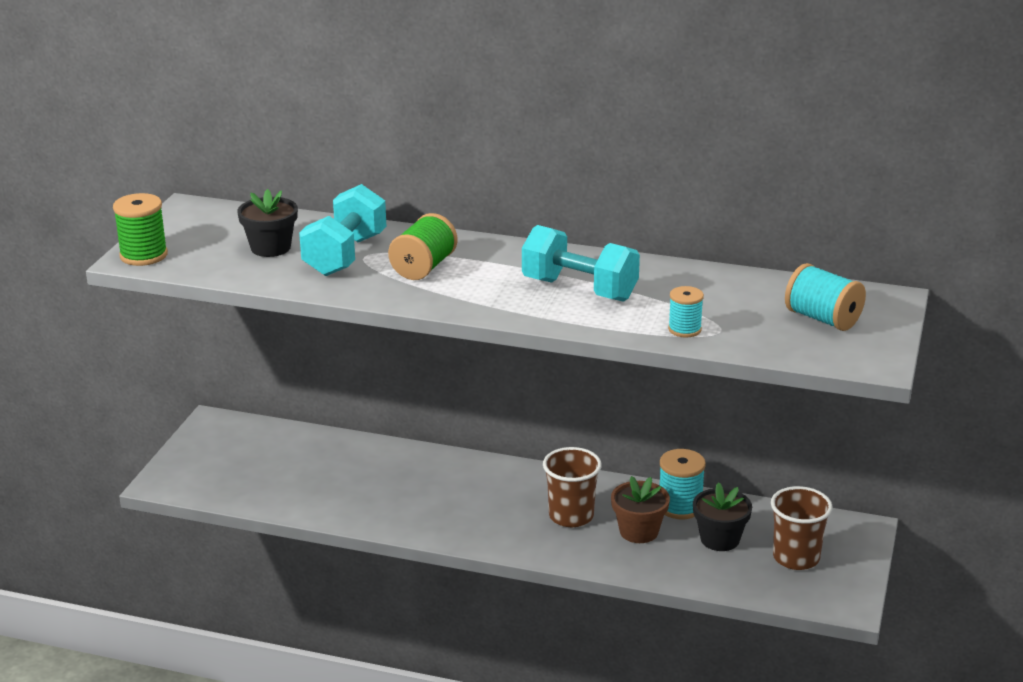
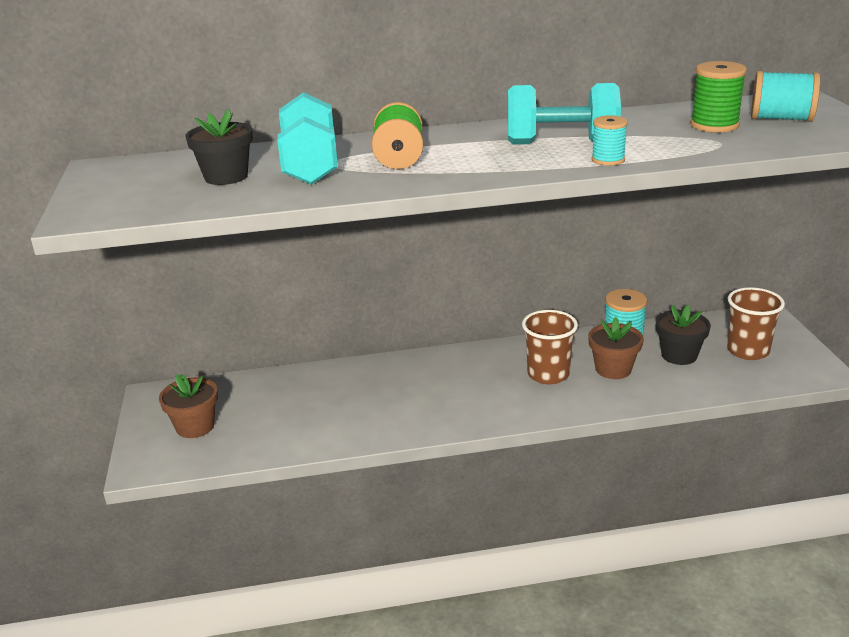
camera: 25 degrees left, 0 degrees up
(143, 255) = (90, 211): green spool -> green spool (714, 125)
(225, 463) = (195, 426): none -> brown flower pot
(684, 329) = (692, 148): turquoise spool -> turquoise spool (608, 160)

